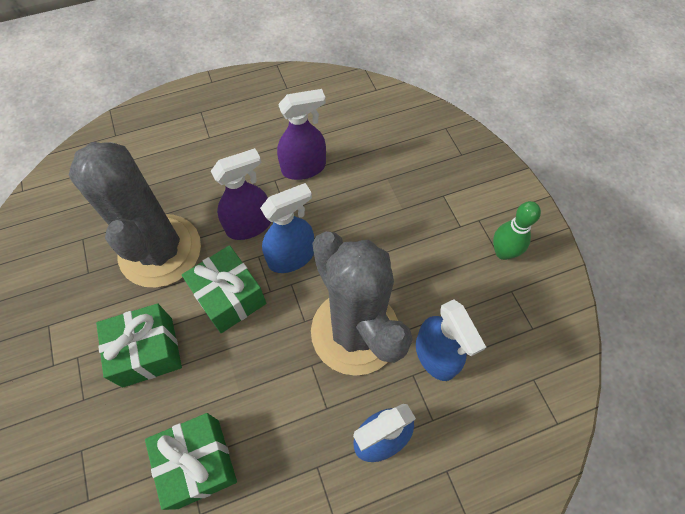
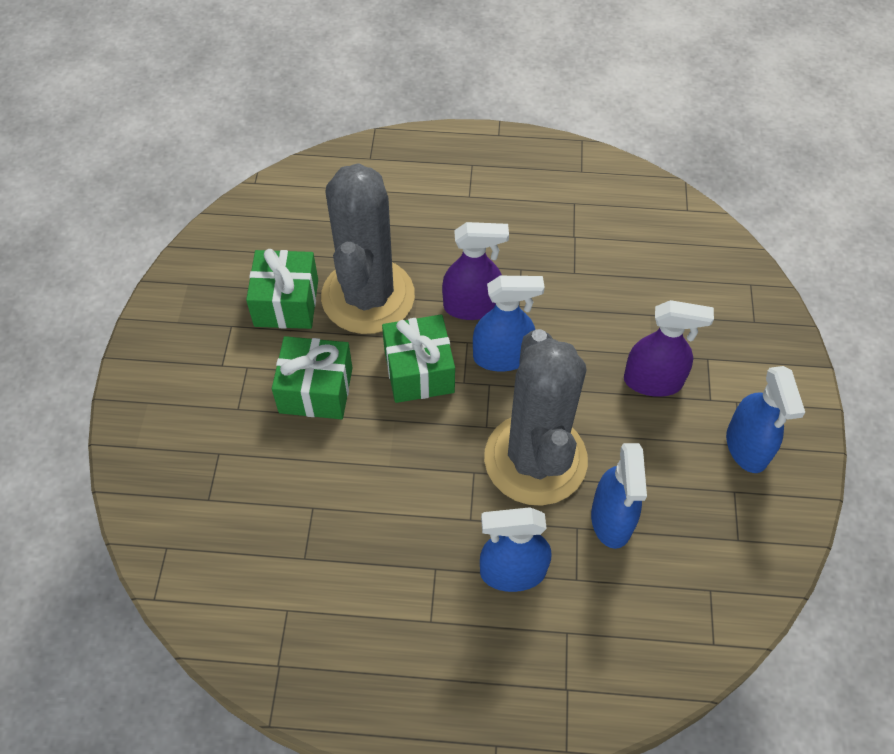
camera: 25 degrees right, 5 degrees down
(198, 463) = (322, 513): green gift -> green gift (286, 303)
(304, 168) = (559, 268): purple spray bottle -> purple spray bottle (653, 381)
(503, 252) = (746, 447): green bowling pin -> blue spray bottle

